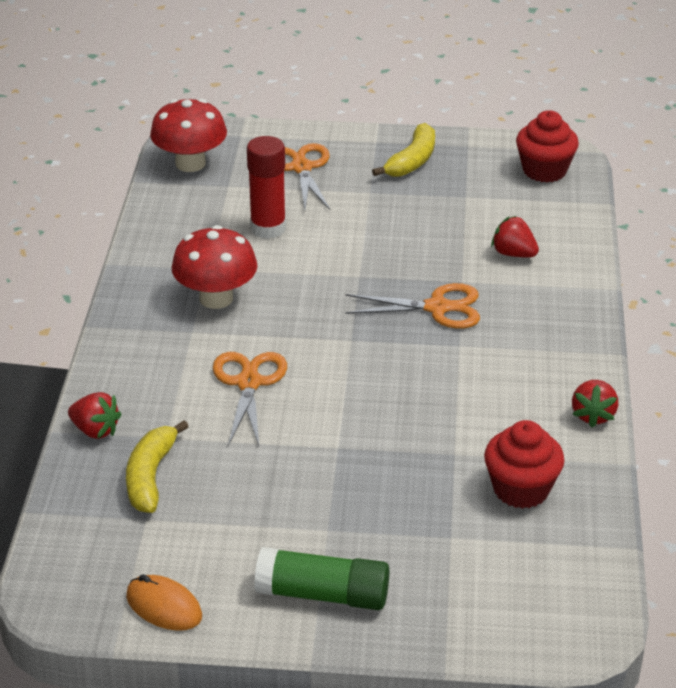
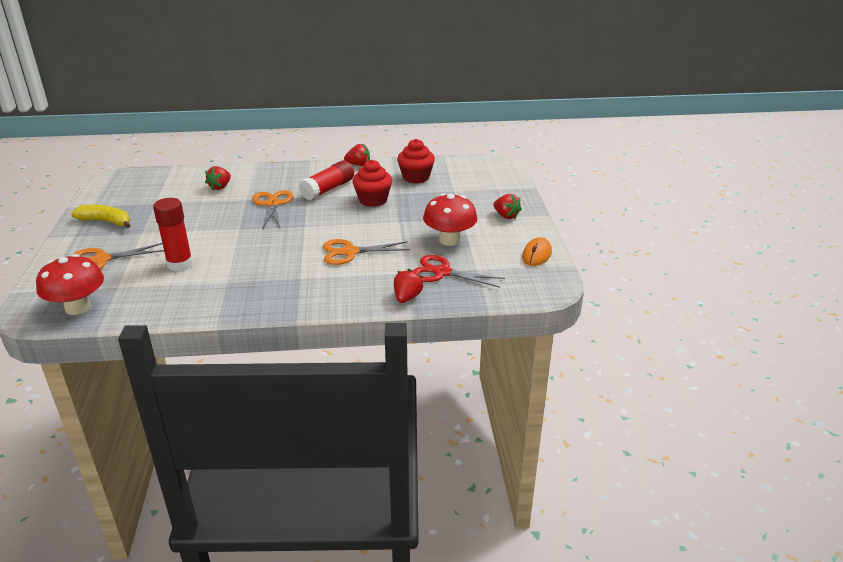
camera: 100 degrees left, 5 degrees down
(150, 477) = (442, 272): yellow banana -> red scissors
(216, 298) = (263, 273): red mushroom -> red mushroom (449, 240)
(323, 594) = (506, 216): green glue stick -> red strawberry
(485, 370) = (328, 189): none -> red glue stick
(544, 170) = (132, 182): red cupcake -> red cupcake (373, 200)

